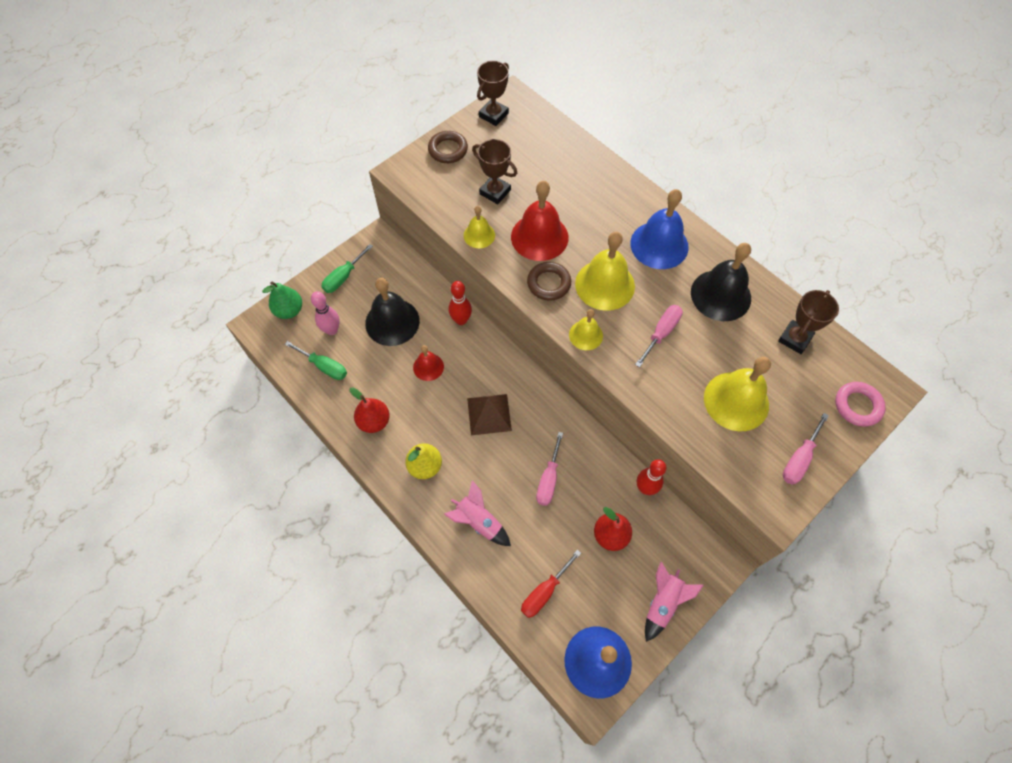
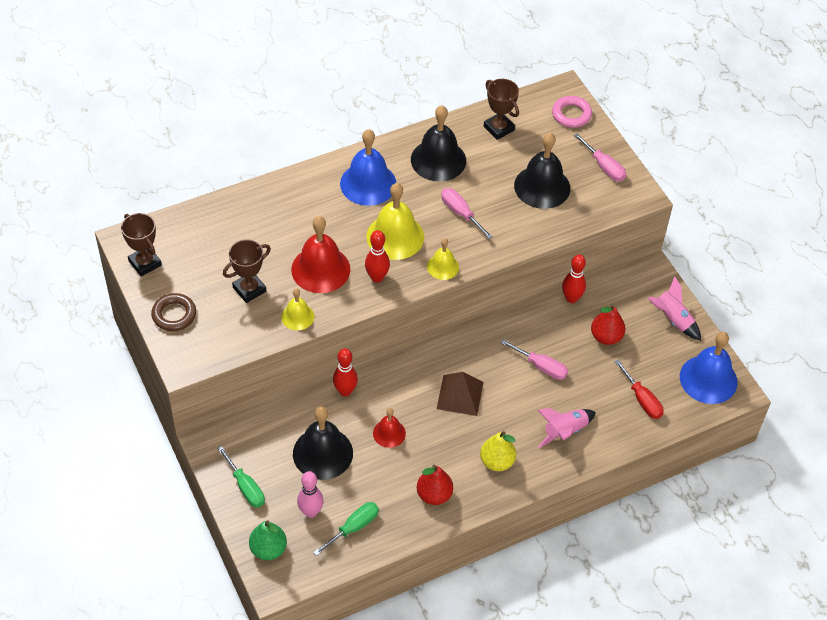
camera: 75 degrees left, 10 degrees down
(548, 283) = (377, 277): brown ring -> red bowling pin
(736, 401) = (542, 186): yellow bell -> black bell

